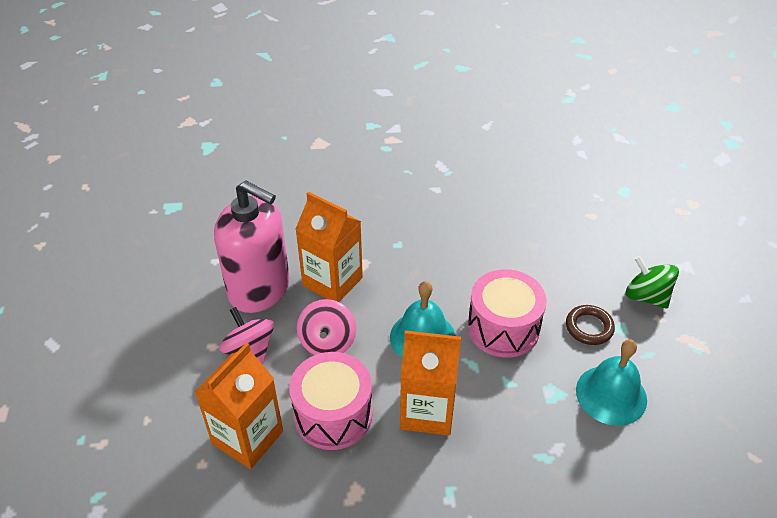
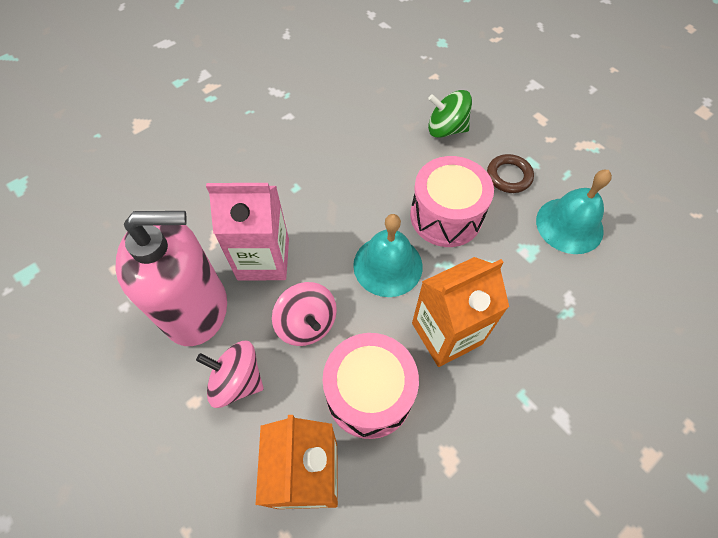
camera: 35 degrees left, 15 degrees up
(332, 281) = (263, 259): orange carton -> pink carton
(646, 296) = (528, 125): green spinning top -> green spinning top (446, 129)

